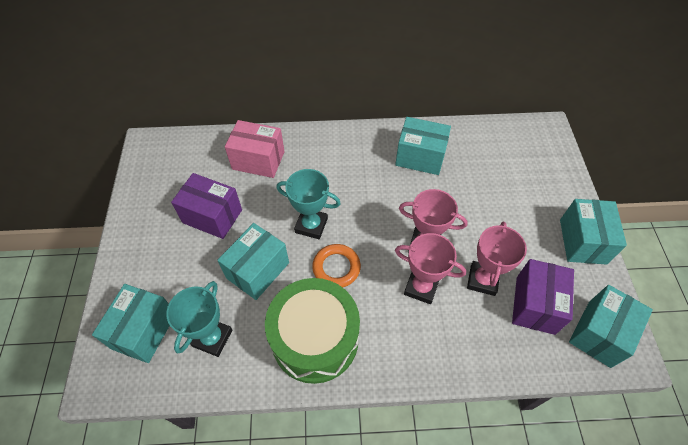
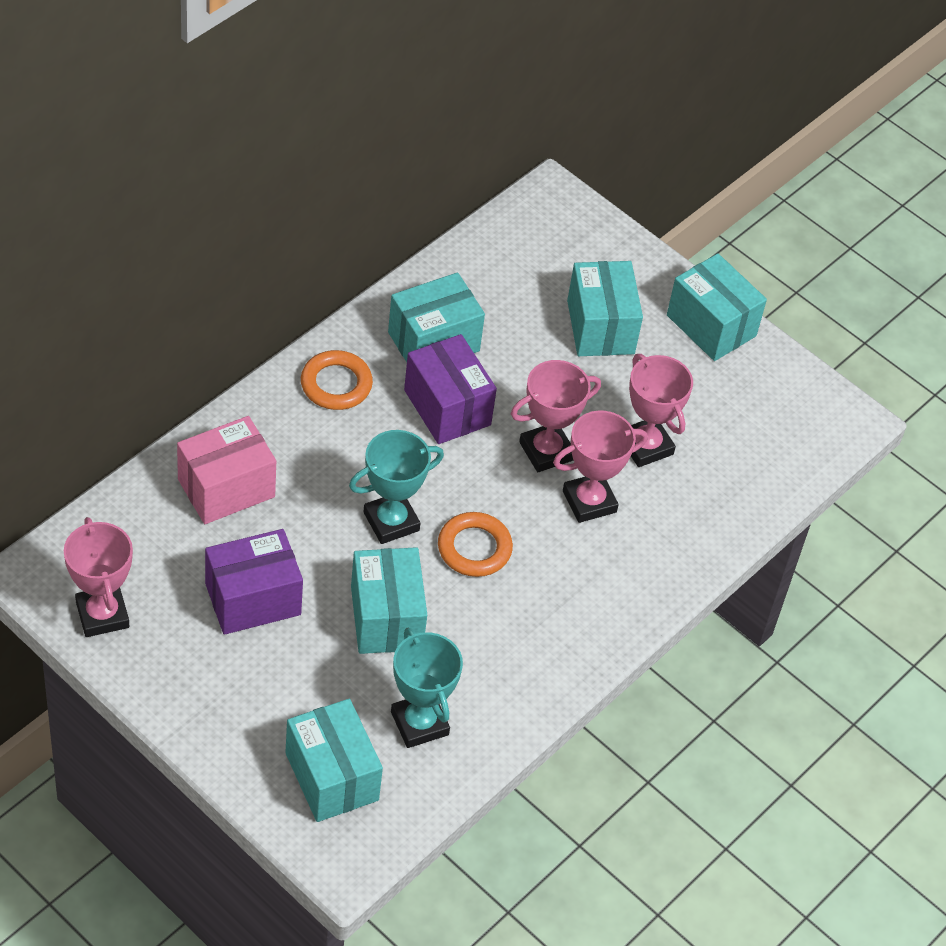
camera: 50 degrees left, 5 degrees down
(149, 178) = (102, 614): none -> pink trophy
(315, 339) = (532, 638): green drum -> none
(354, 147) = (336, 384): none -> orange ring
(535, 305) = (722, 434): purple box -> purple box (447, 407)
(599, 333) = (806, 419): turquoise box -> turquoise box (600, 327)

